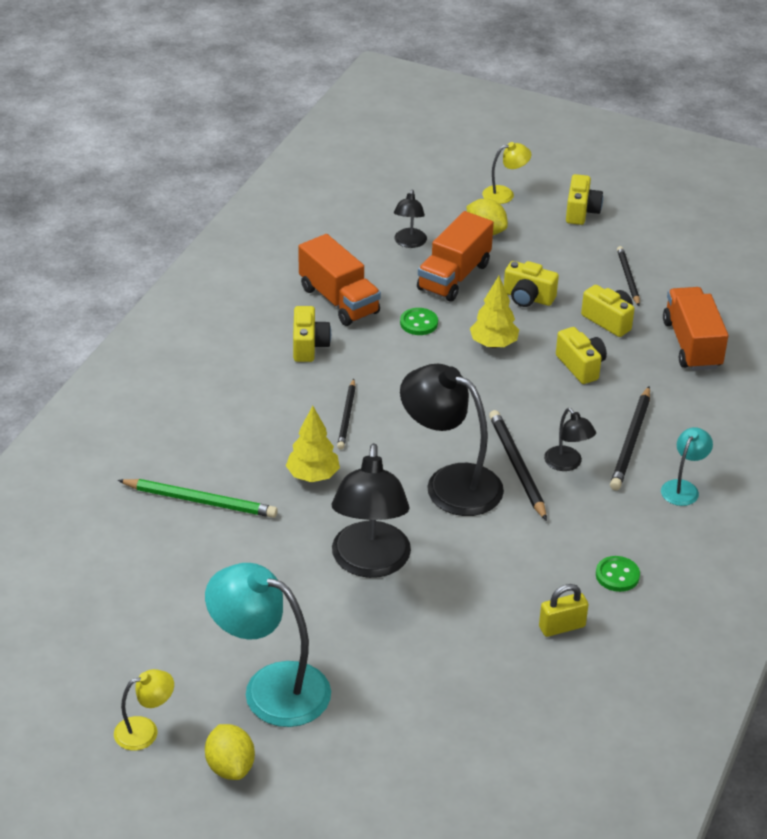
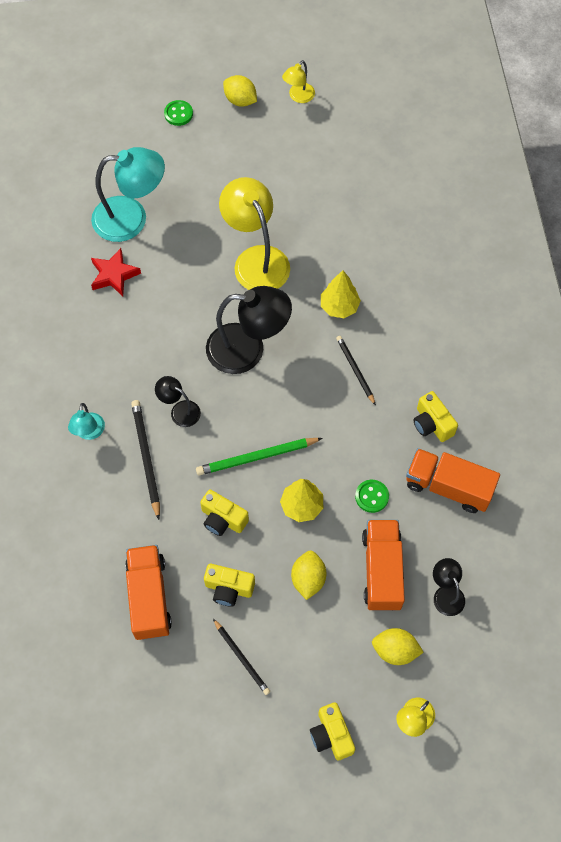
camera: 150 degrees right, 25 degrees up
(200, 501) = (391, 249): green pencil -> green pencil (257, 457)
(271, 687) = (253, 152): turquoise lamp -> turquoise lamp (131, 218)
(370, 563) = (256, 259): black lamp -> yellow lamp
(517, 467) = (212, 388): black pencil -> none
(528, 298) = (308, 579): yellow camera -> yellow lemon
(562, 627) = (114, 275): yellow padlock -> red star
(617, 575) = (99, 331): green button -> green button (178, 114)
(692, 344) = (149, 597): orange truck -> orange truck turned 150 degrees counterclockwise

